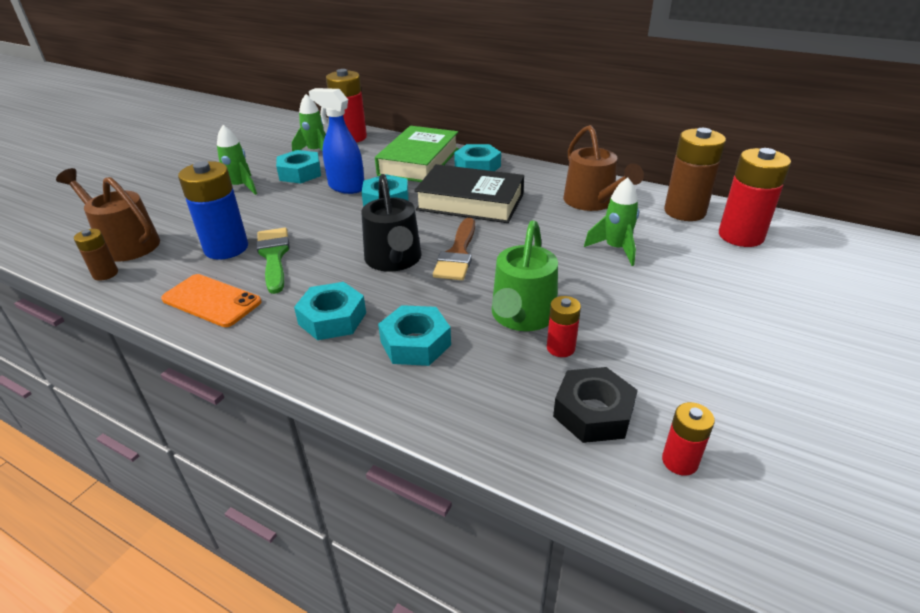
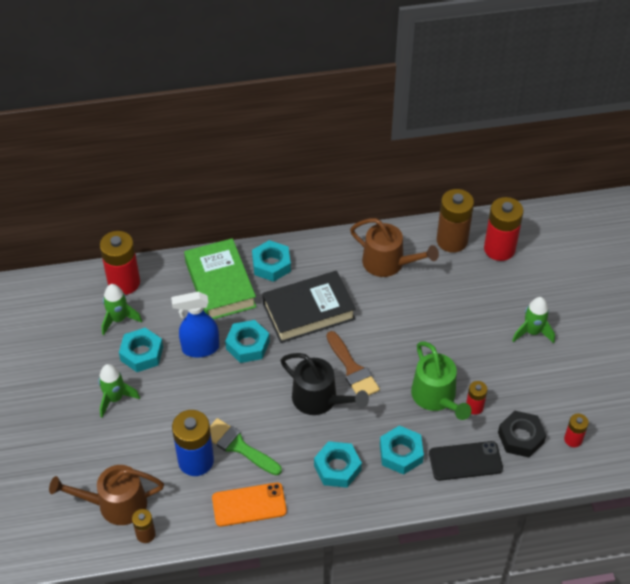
camera: 40 degrees left, 15 degrees up
(485, 394) = (465, 461): none -> black phone
(615, 249) = (440, 306): green rocket -> green rocket (532, 332)

